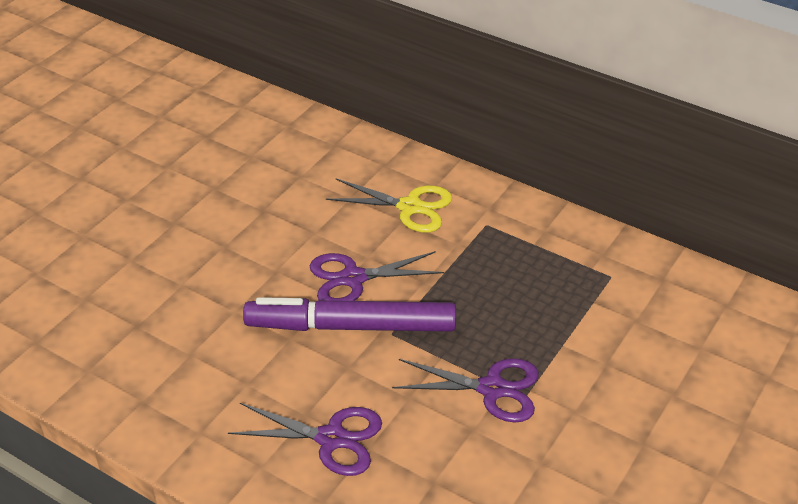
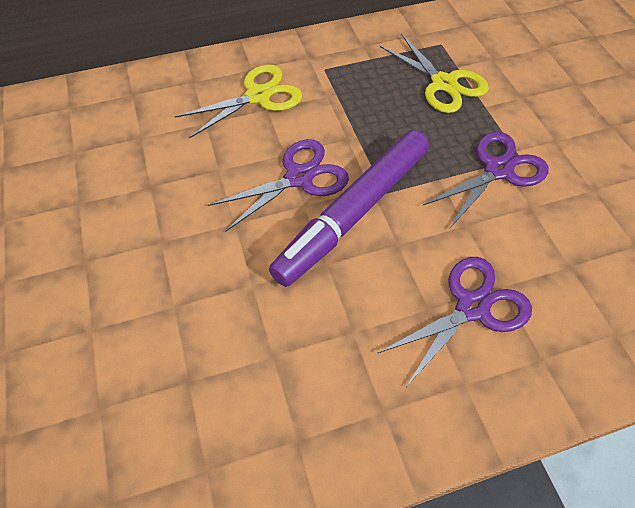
camera: 50 degrees left, 15 degrees up
(353, 278) = (299, 178): purple scissors -> purple scissors turned 150 degrees counterclockwise
(558, 304) = (443, 84): none -> yellow scissors

